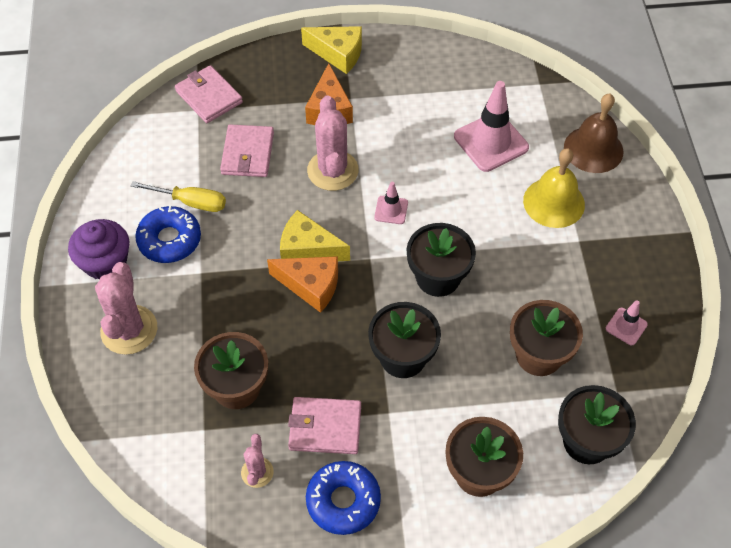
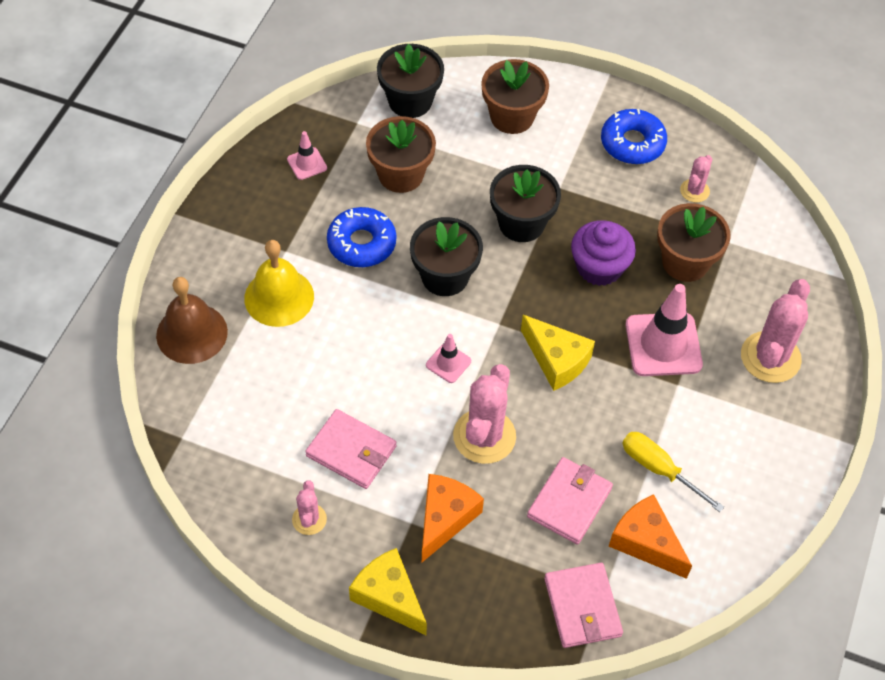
camera: 155 degrees left, 0 degrees up
(105, 262) = (775, 439): purple cupcake -> purple cupcake (599, 267)
(169, 240) = (698, 434): blue donut -> blue donut (361, 243)
(311, 286) = (572, 322): orange cheese -> orange cheese (646, 542)
(325, 427) = (620, 199): pink wallet -> pink wallet (351, 451)
(418, 73) = (309, 519): none -> pink cactus
(491, 142) = (291, 391): pink traffic cone -> pink traffic cone (663, 345)

